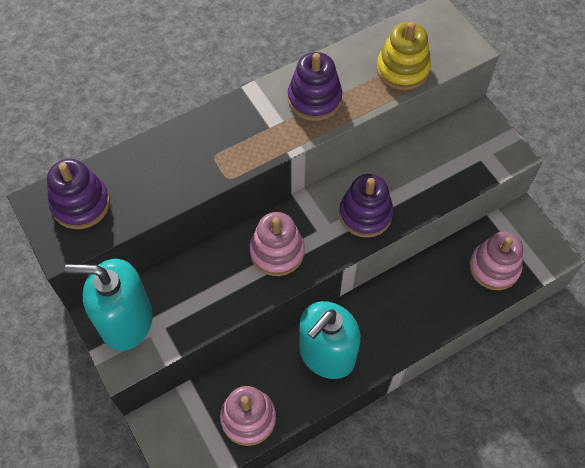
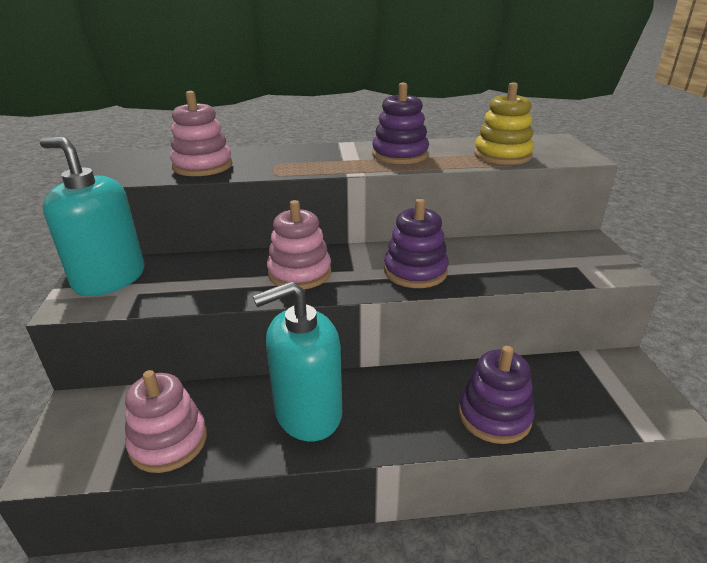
camera: 25 degrees right, 30 degrees down
(81, 204) = (136, 163): purple stacking toy -> purple stacking toy (494, 416)
(494, 267) = (572, 399): pink stacking toy -> pink stacking toy (202, 166)

